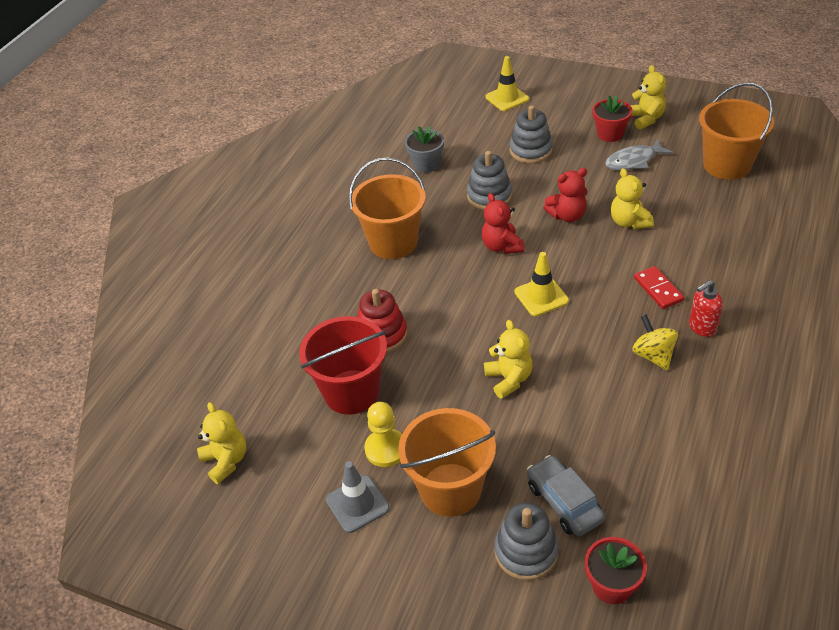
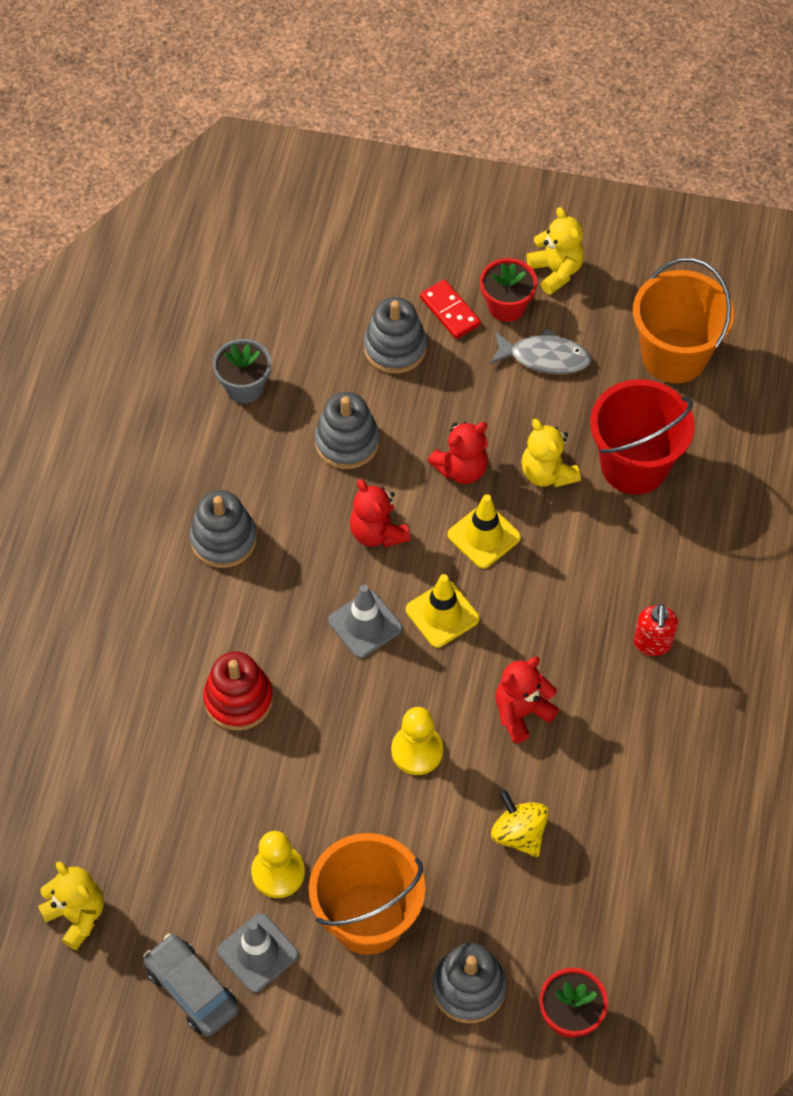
camera: 15 degrees left, 15 degrees up
(351, 392) = (216, 794): red bucket -> red bucket (634, 465)
(393, 242) = (223, 539): orange bucket -> grey stacking toy
(483, 298) = (365, 624): none -> grey traffic cone
(507, 98) = (345, 240): yellow traffic cone -> yellow traffic cone (484, 536)
(509, 379) = (417, 751): yellow teddy bear -> yellow pawn
(564, 502) = (505, 917): grey car -> grey car (192, 989)
(594, 362) = (521, 712): none -> red teddy bear
(633, 161) = (544, 357): grey fish -> grey fish turned 135 degrees counterclockwise
(653, 355) = (594, 694): yellow spinning top -> yellow spinning top (518, 833)
(658, 289) = (593, 587): red domino -> red domino (450, 311)
(702, 327) = (652, 643): red soap dispenser -> red soap dispenser turned 45 degrees counterclockwise

